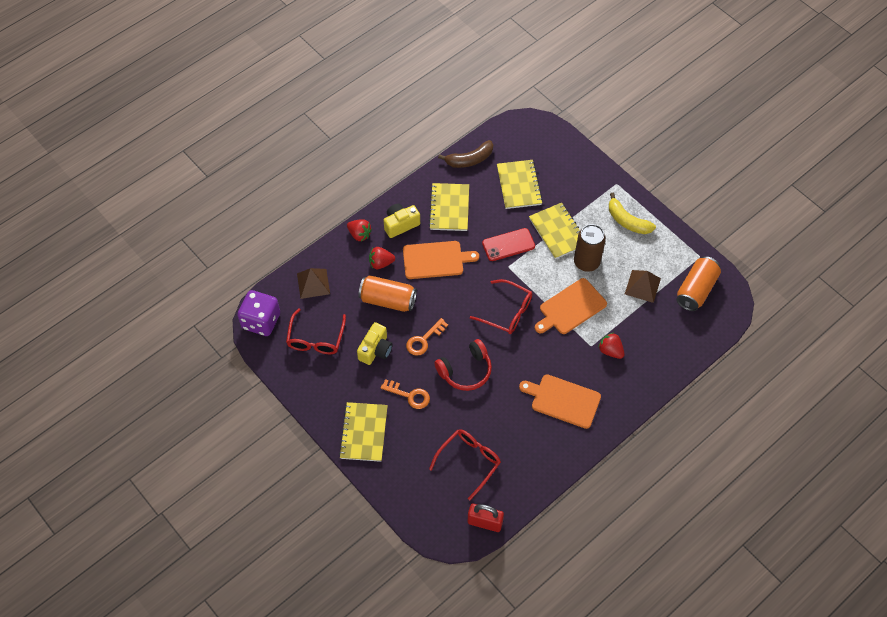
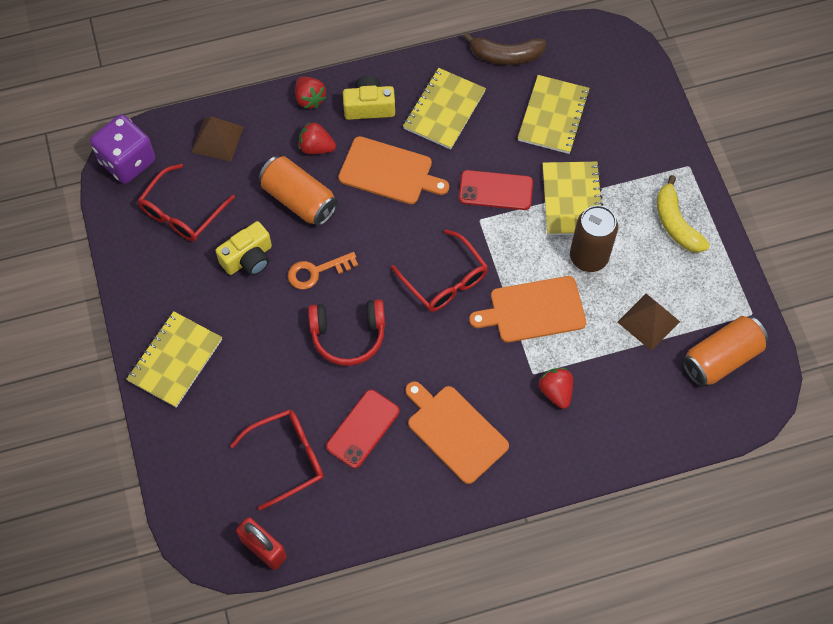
camera: 25 degrees right, 5 degrees up
(409, 395) = (258, 336): orange key -> none
(506, 423) = (363, 429): none -> red phone

